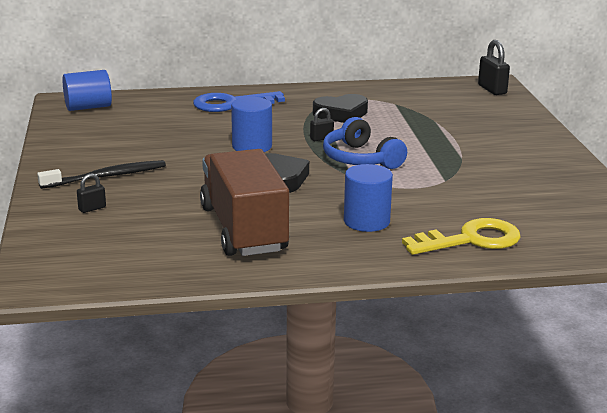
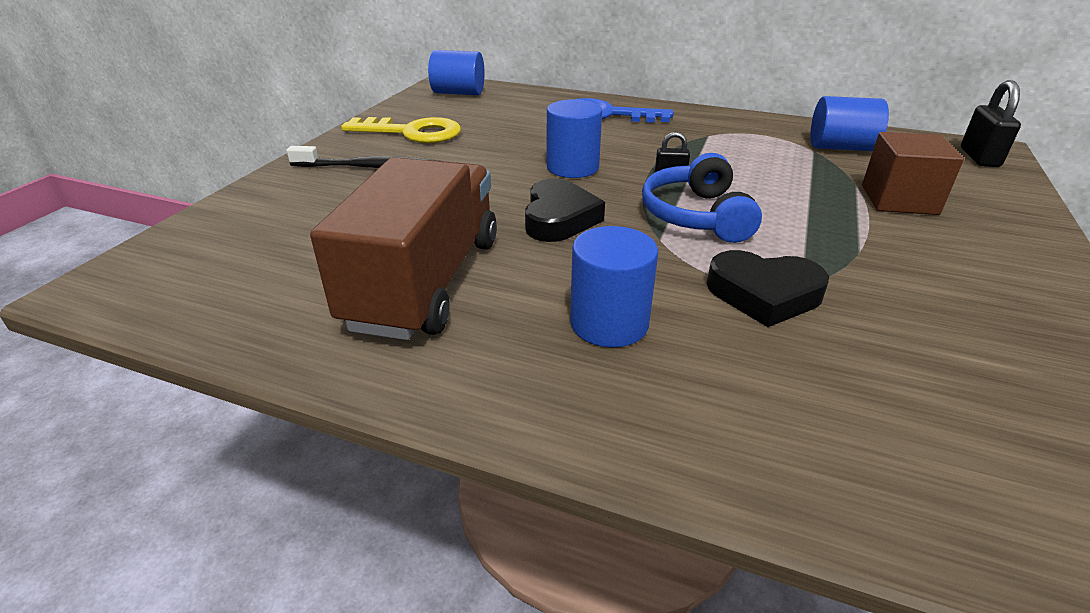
camera: 30 degrees right, 10 degrees up
(92, 208) = (303, 202): black padlock -> none
(341, 114) = (727, 150): black heart -> black heart (764, 294)
(409, 98) = (840, 147): none -> blue cylinder
(464, 125) = (899, 200): none -> brown cube
(471, 240) = (763, 426): yellow key -> yellow key (413, 132)

